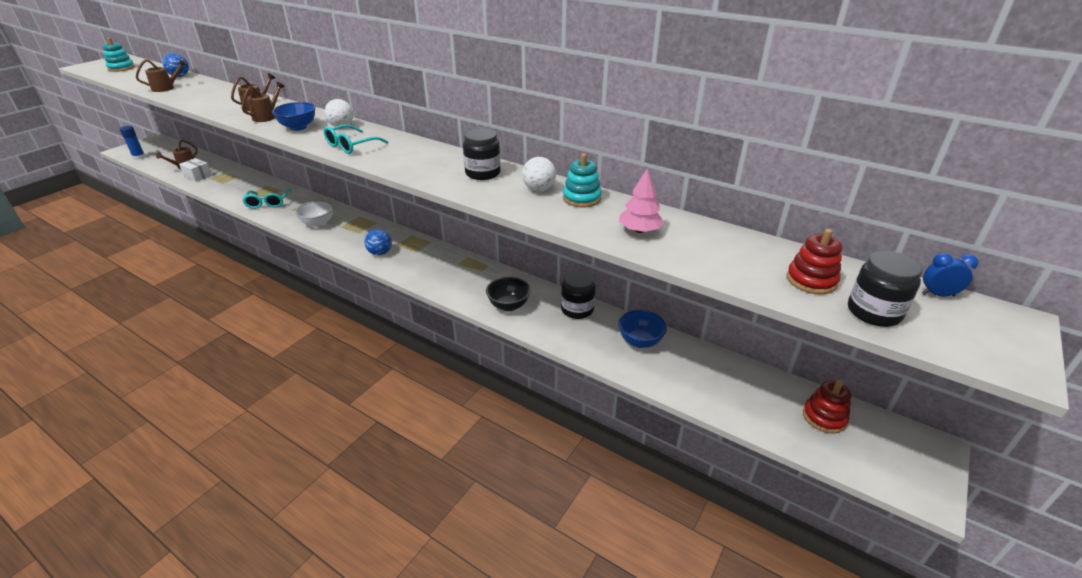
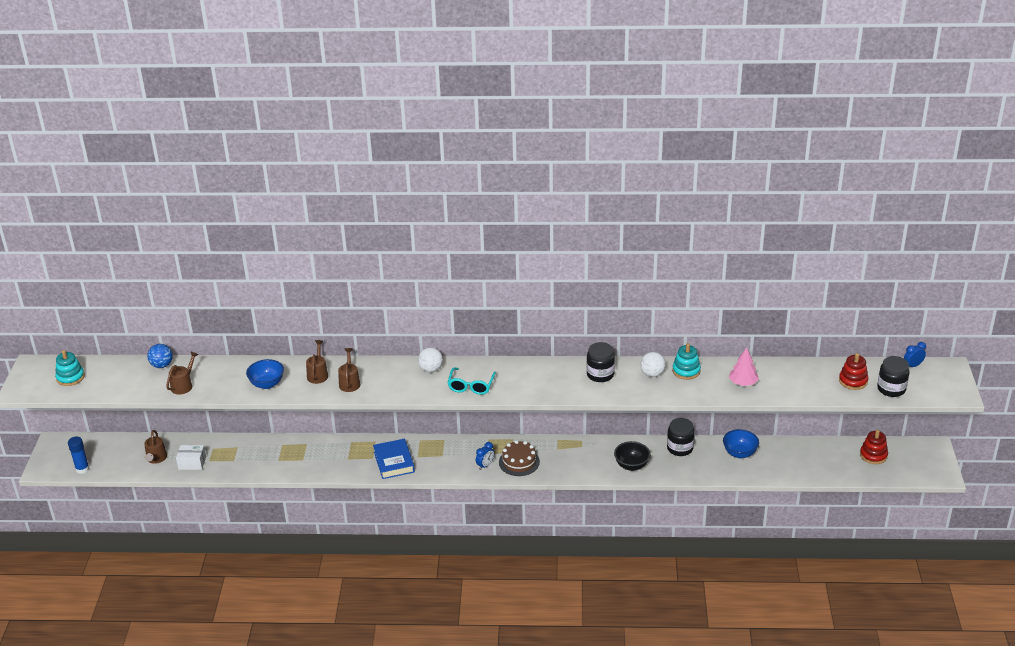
camera: 30 degrees left, 0 degrees up
(268, 203) = (315, 461): turquoise glasses -> none
(298, 127) = (397, 384): blue bowl -> blue bowl (267, 384)
(318, 223) = (394, 462): white bowl -> blue book
(380, 253) = (485, 465): blue ball -> blue clock
(411, 261) = (519, 462): none -> brown cake

